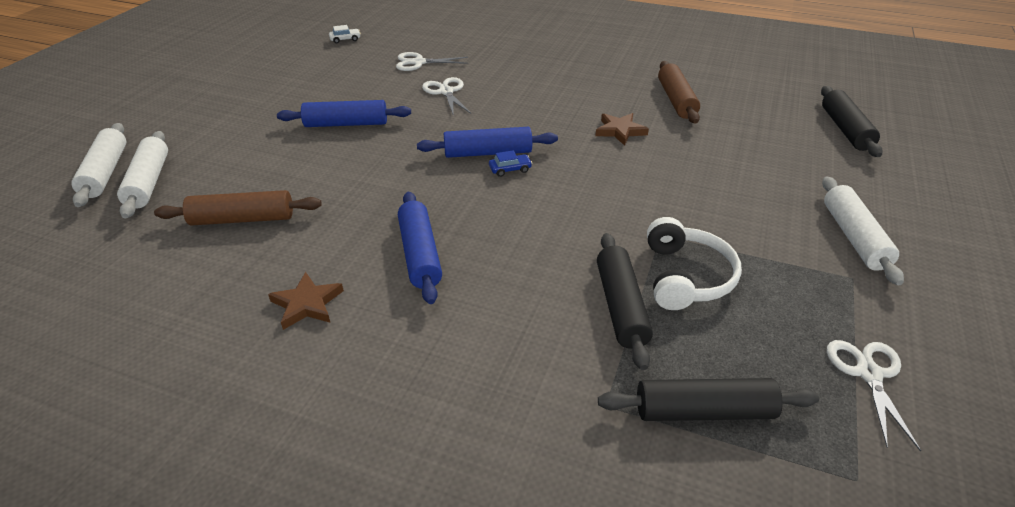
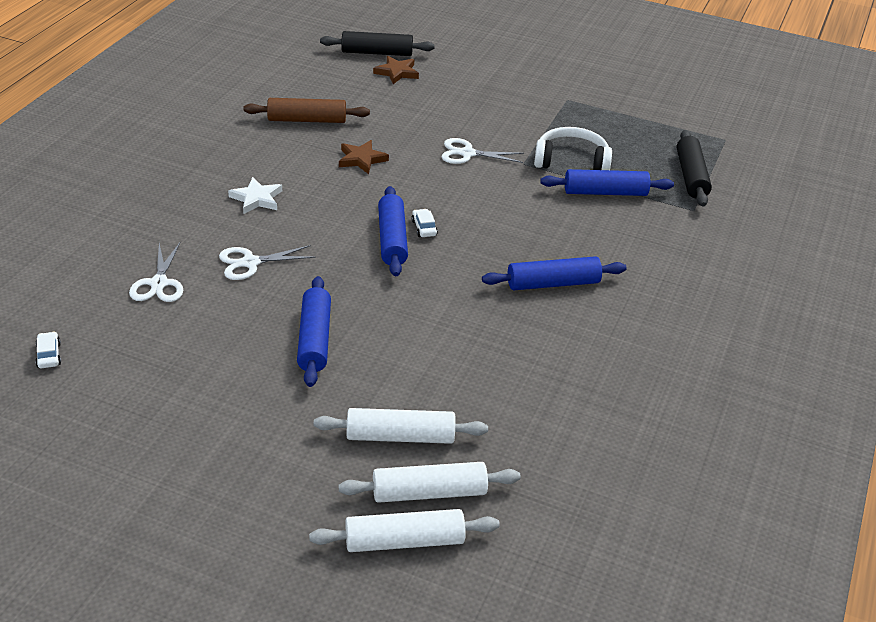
camera: 90 degrees left, 0 degrees up
(242, 219) = (503, 400): brown rolling pin -> none
(307, 304) = (620, 344): brown star -> brown star (397, 72)
(510, 169) = (424, 228): blue car -> white car
(536, 87) = (256, 199): none -> white star
(620, 306) = (605, 192): black rolling pin -> blue rolling pin
(854, 237) = (524, 88): white rolling pin -> white rolling pin (400, 436)
(868, 374) = (651, 117): white scissors -> white scissors (467, 153)

